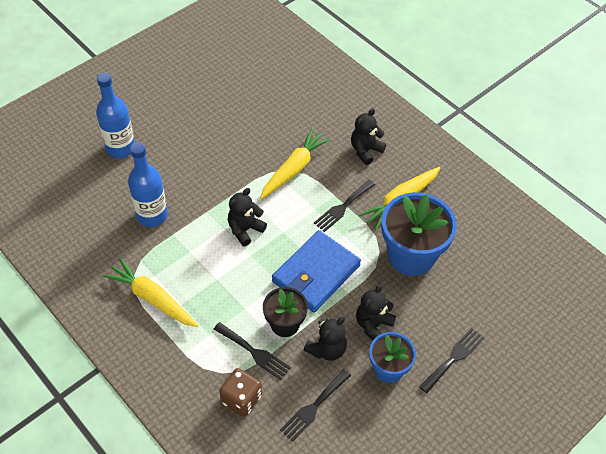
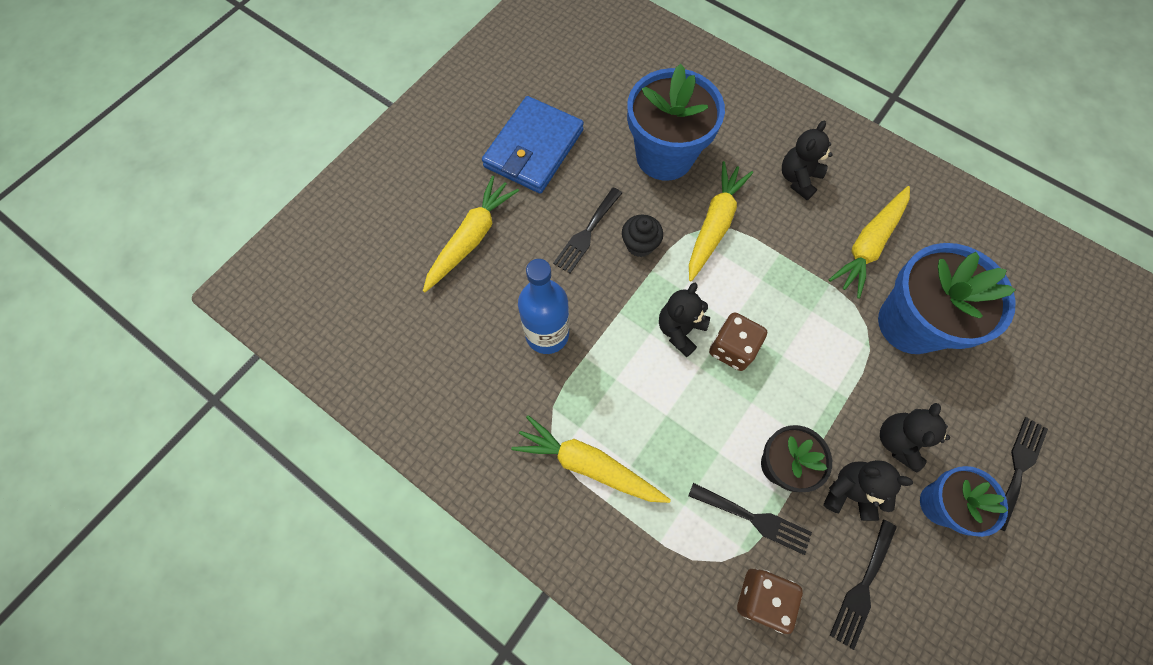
camera: 10 degrees left, 15 degrees up
(121, 148) = (471, 238): blue bottle -> yellow carrot
(236, 172) = (640, 245): none -> black cupcake
(274, 120) = (664, 156): none -> blue flower pot
(277, 247) = (732, 348): none -> brown dice
(316, 273) = (796, 377): blue wallet -> blue wallet (534, 148)
(327, 349) = (849, 492): black teddy bear -> black teddy bear turned 105 degrees counterclockwise
(343, 207) = (797, 269): black fork -> black fork (587, 233)

